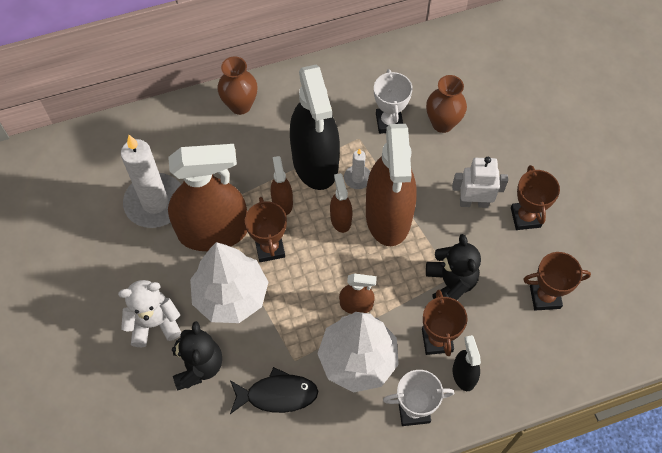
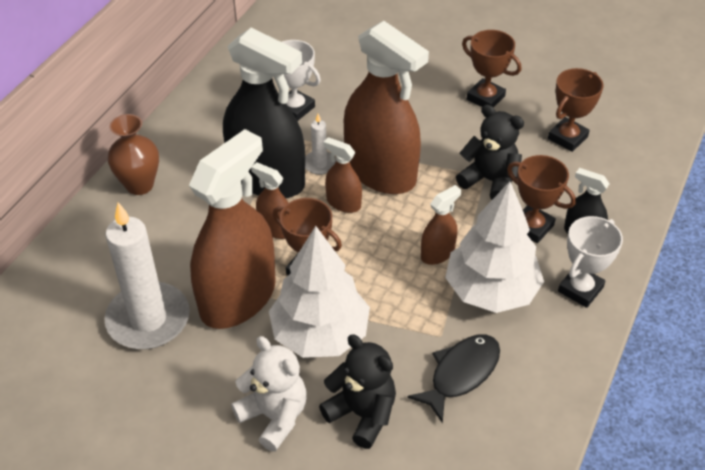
camera: 45 degrees left, 15 degrees down
(154, 323) = (274, 416): white teddy bear -> white teddy bear turned 105 degrees clockwise
(442, 123) = (340, 80): brown vase -> none
(474, 202) = (435, 115): white robot -> none

